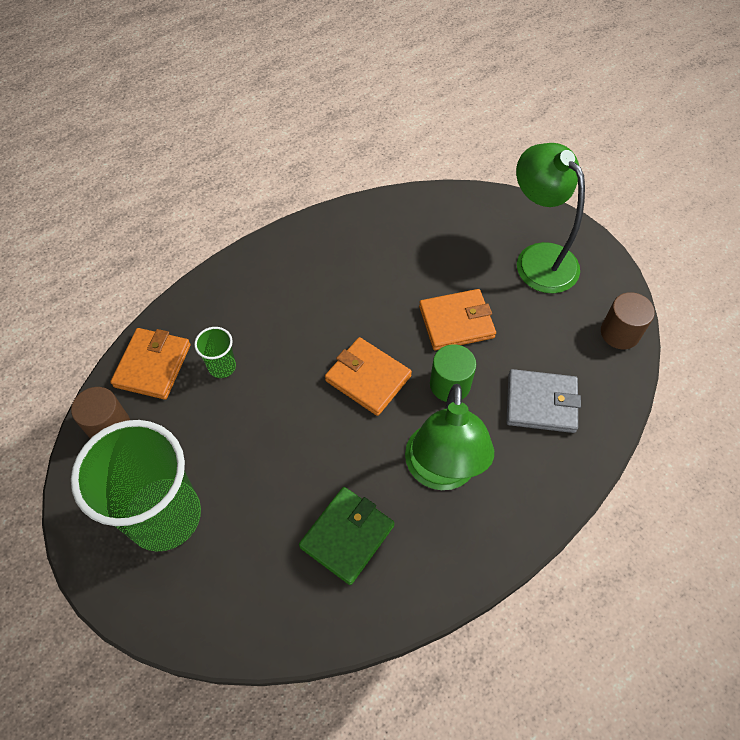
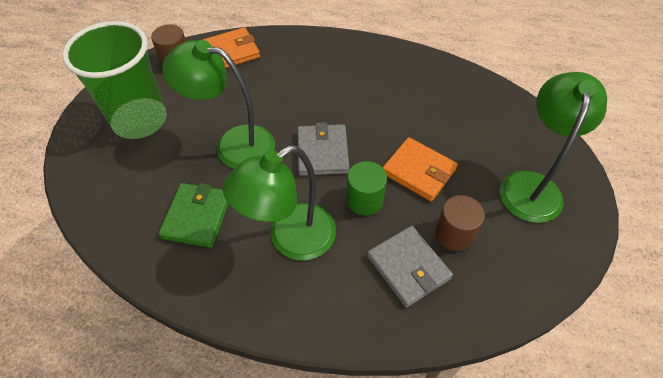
camera: 50 degrees right, 5 degrees down
(222, 366) = (259, 80): green cup -> none
(286, 447) = (233, 144): none -> green lamp
(347, 536) = (197, 217): green wallet -> green wallet turned 75 degrees counterclockwise
(368, 378) = (322, 152): orange wallet -> grey wallet
(620, 333) = (531, 284): brown cylinder -> brown cylinder (454, 234)

